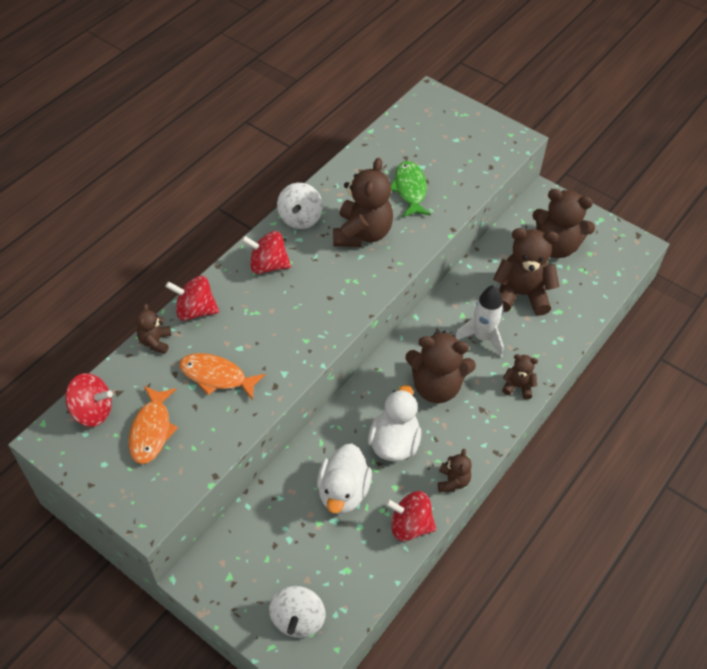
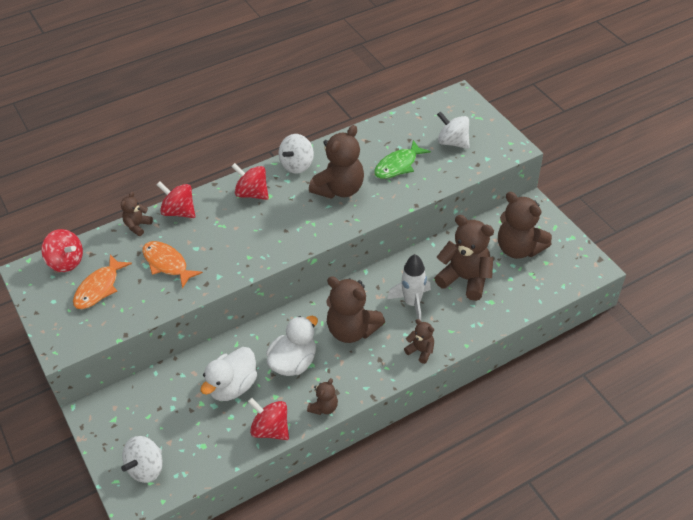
camera: 25 degrees right, 5 degrees down
(410, 189) = (398, 165): green fish -> green fish turned 150 degrees counterclockwise
(452, 149) = (452, 142): none -> white spinning top

